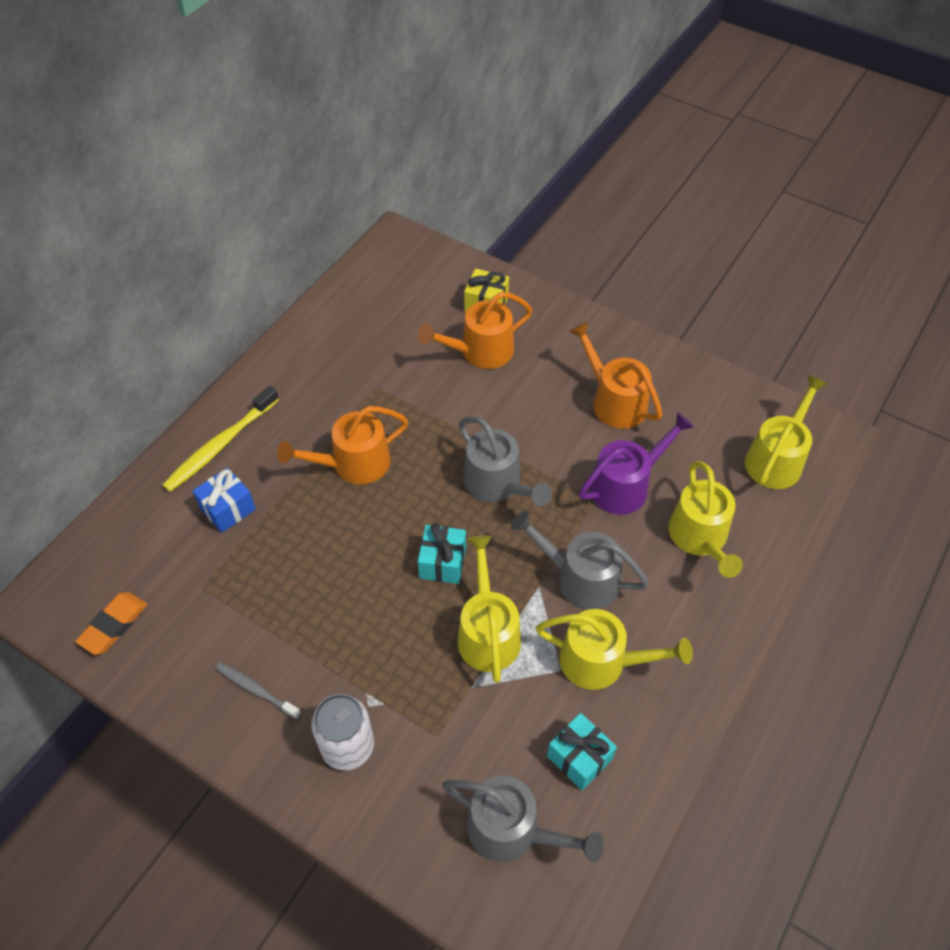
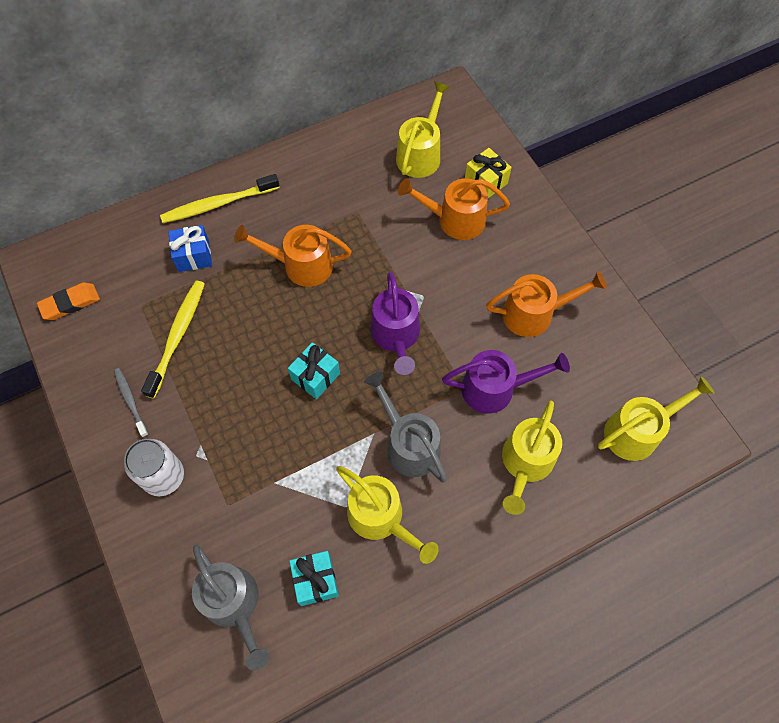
camera: 30 degrees right, 10 degrees up
(265, 597) = (178, 336): none -> yellow toothbrush
(487, 632) = (312, 448): yellow watering can -> yellow watering can (420, 154)
(497, 484) = (396, 335): grey watering can -> purple watering can
(614, 401) = (534, 313): orange watering can -> orange watering can turned 90 degrees clockwise

